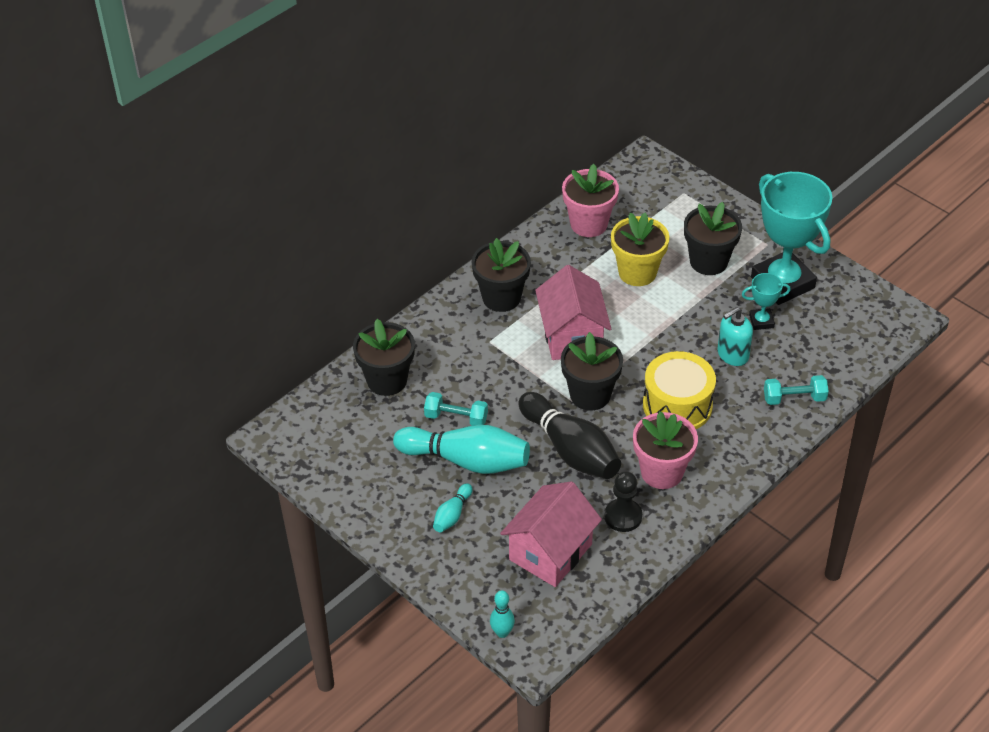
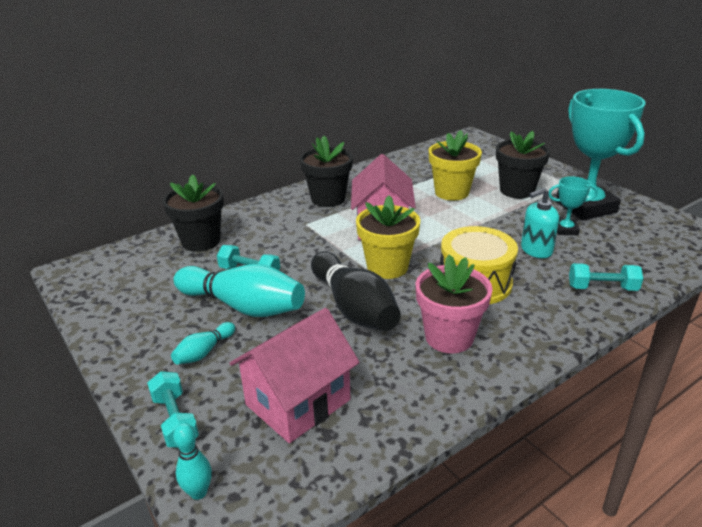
camera: 10 degrees right, 15 degrees down
(458, 580) = (175, 420): none -> turquoise dumbbell
(589, 224) = (416, 164): pink flower pot -> none
(590, 395) = (387, 267): black flower pot -> yellow flower pot
(623, 516) = (395, 375): black pawn -> none

